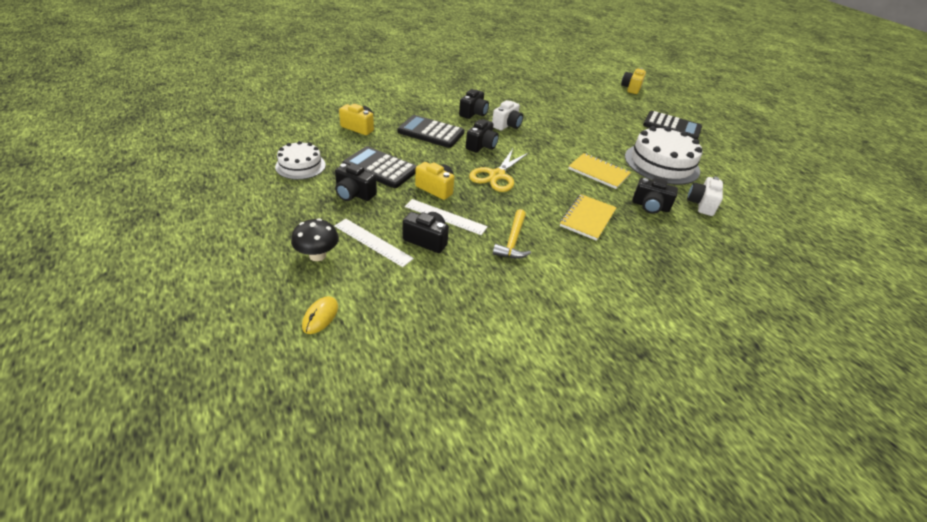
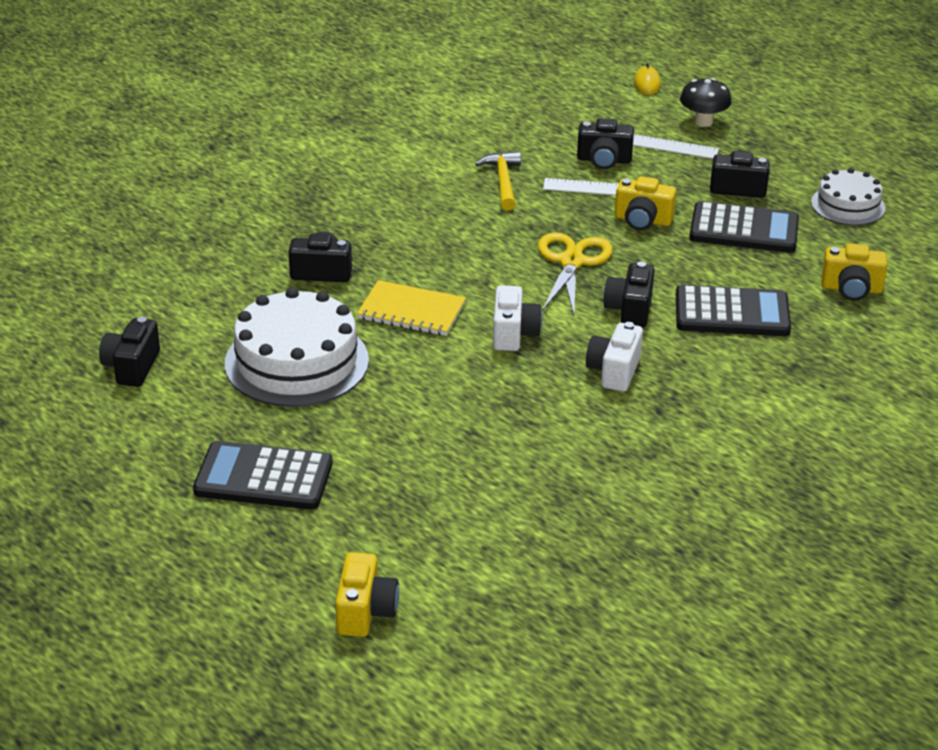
camera: 165 degrees right, 5 degrees down
(473, 113) = (695, 383): black camera -> black camera (132, 367)
(587, 218) = (414, 231): yellow notebook -> none
(701, 204) = (236, 296): white camera -> white camera (513, 334)

